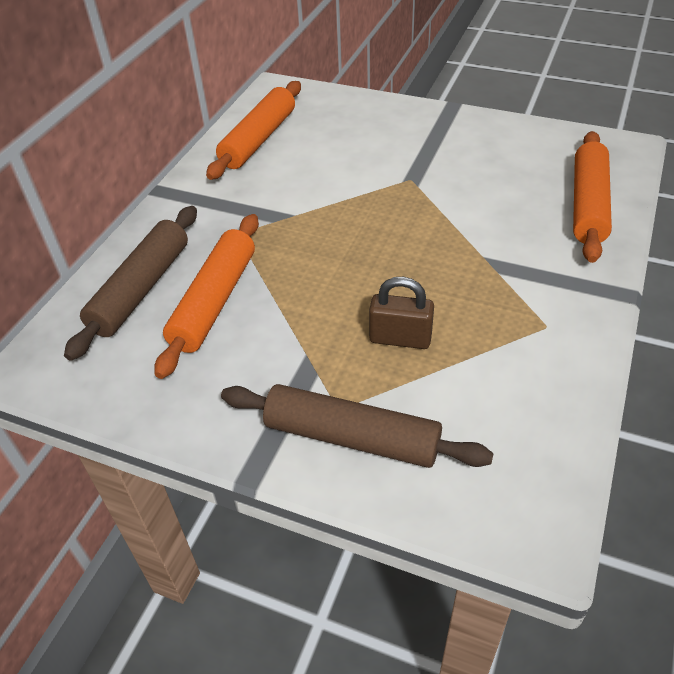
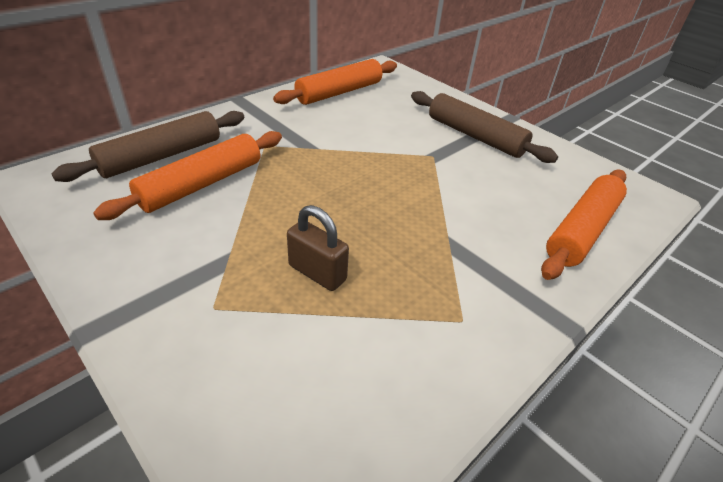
camera: 20 degrees right, 5 degrees down
(352, 437) = (200, 338): brown rolling pin -> brown rolling pin (475, 136)

